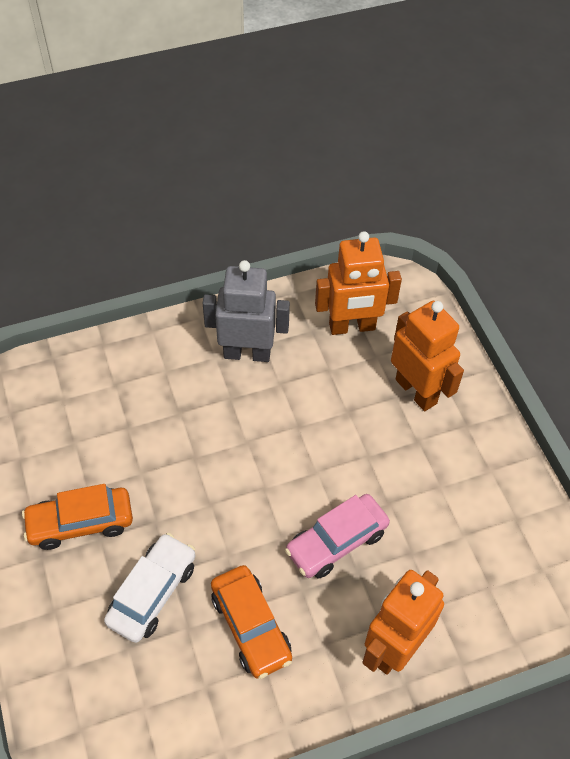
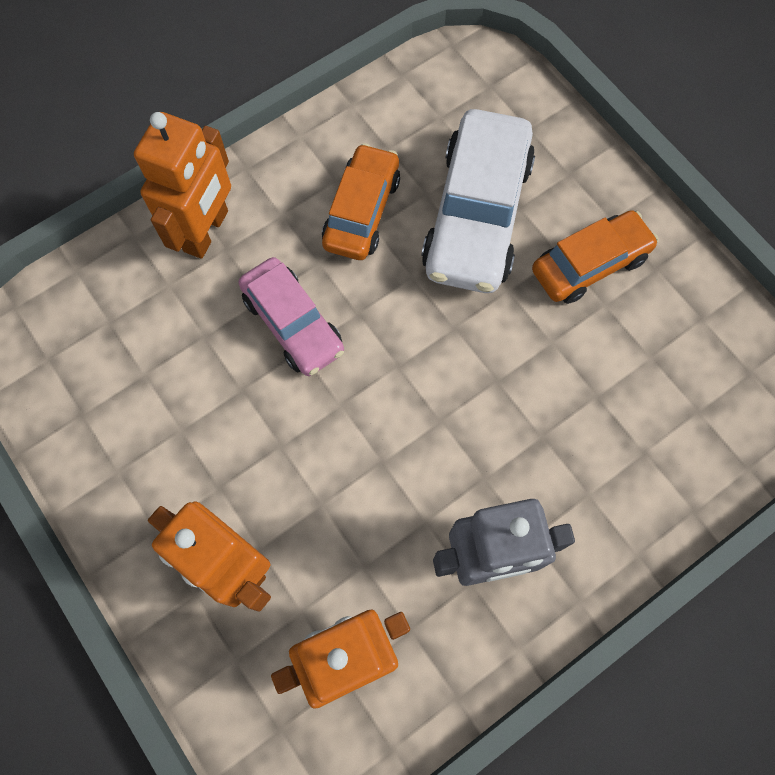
camera: 165 degrees right, 15 degrees up
(152, 592) = (477, 215): white car -> white car, size x1.58
(251, 626) = (361, 211): orange car -> orange car turned 60 degrees clockwise
(336, 542) = (293, 324): pink car -> pink car turned 105 degrees clockwise

